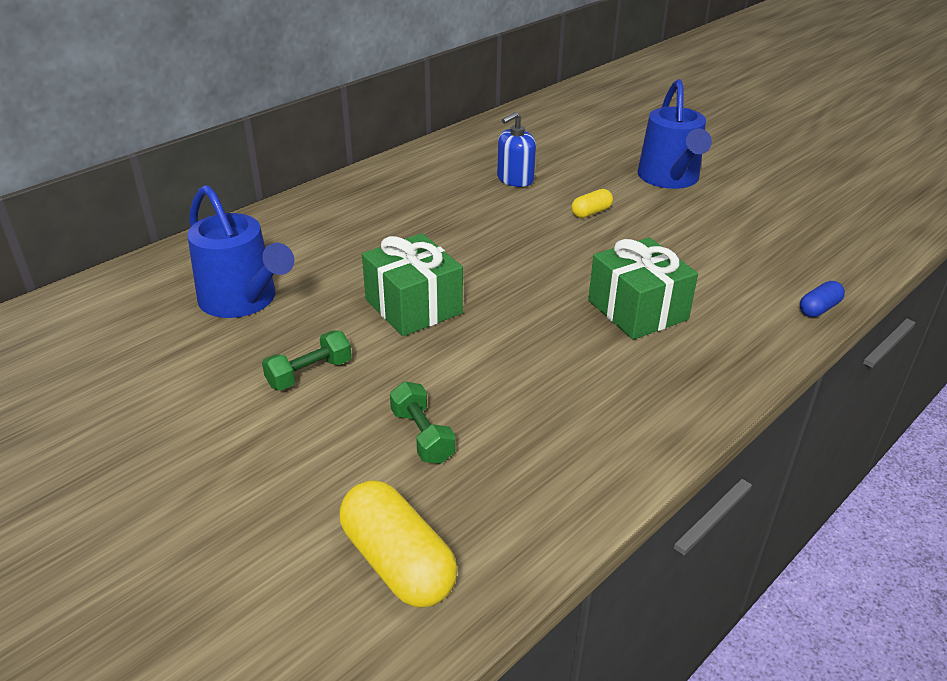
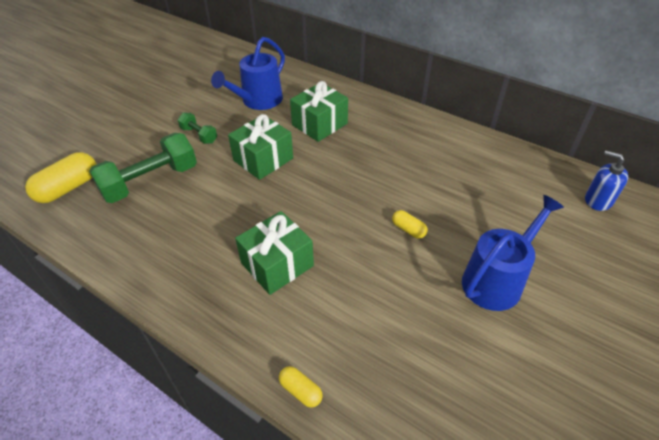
camera: 80 degrees right, 10 degrees up
(350, 247) = (319, 124): none -> green gift
(422, 436) = (150, 181): green dumbbell -> green dumbbell, size x1.98
(515, 179) = (442, 182): blue soap dispenser -> blue soap dispenser (598, 200)
(670, 178) = (496, 280): blue watering can -> blue watering can turned 150 degrees clockwise
(819, 309) = (300, 391): blue capsule -> yellow capsule

